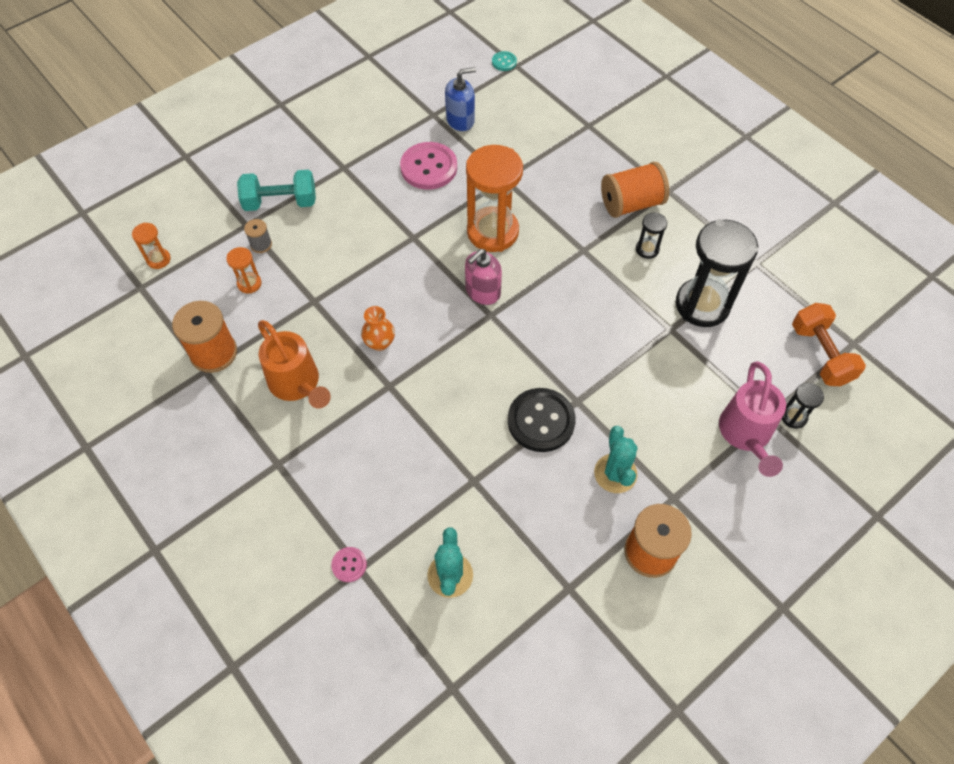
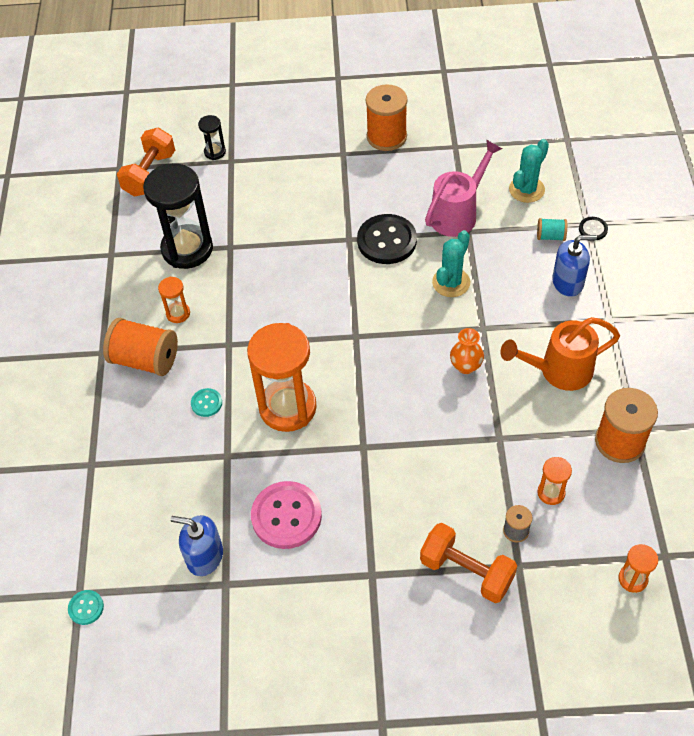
camera: 140 degrees left, 5 degrees down
(280, 202) = (466, 571): turquoise dumbbell -> orange dumbbell
(297, 384) = (558, 371): orange watering can -> orange watering can turned 105 degrees counterclockwise
(339, 481) = (568, 282): none -> blue soap dispenser
(349, 565) = (593, 229): pink button -> black button
(388, 527) = (550, 236): none -> turquoise spool
(482, 291) = (344, 359): pink soap dispenser -> none
(554, 201) = (206, 403): none -> turquoise button
(615, 473) = (366, 185): turquoise cactus -> turquoise cactus (451, 282)
(647, 249) = (178, 313): black hourglass -> orange hourglass
(746, 435) = (257, 159): pink watering can -> pink watering can (458, 214)

